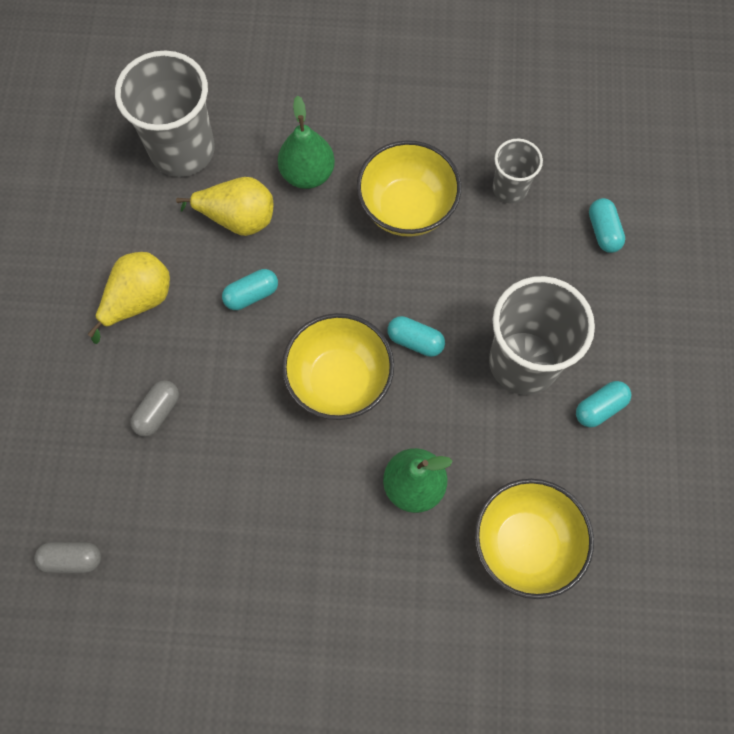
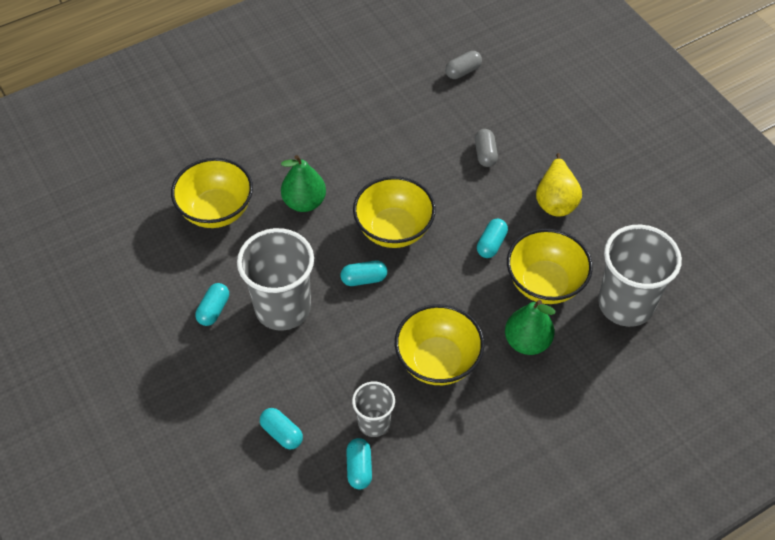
camera: 145 degrees right, 15 degrees down
(237, 218) = (545, 283): yellow pear -> yellow bowl
(550, 158) = (359, 468): none -> turquoise capsule

